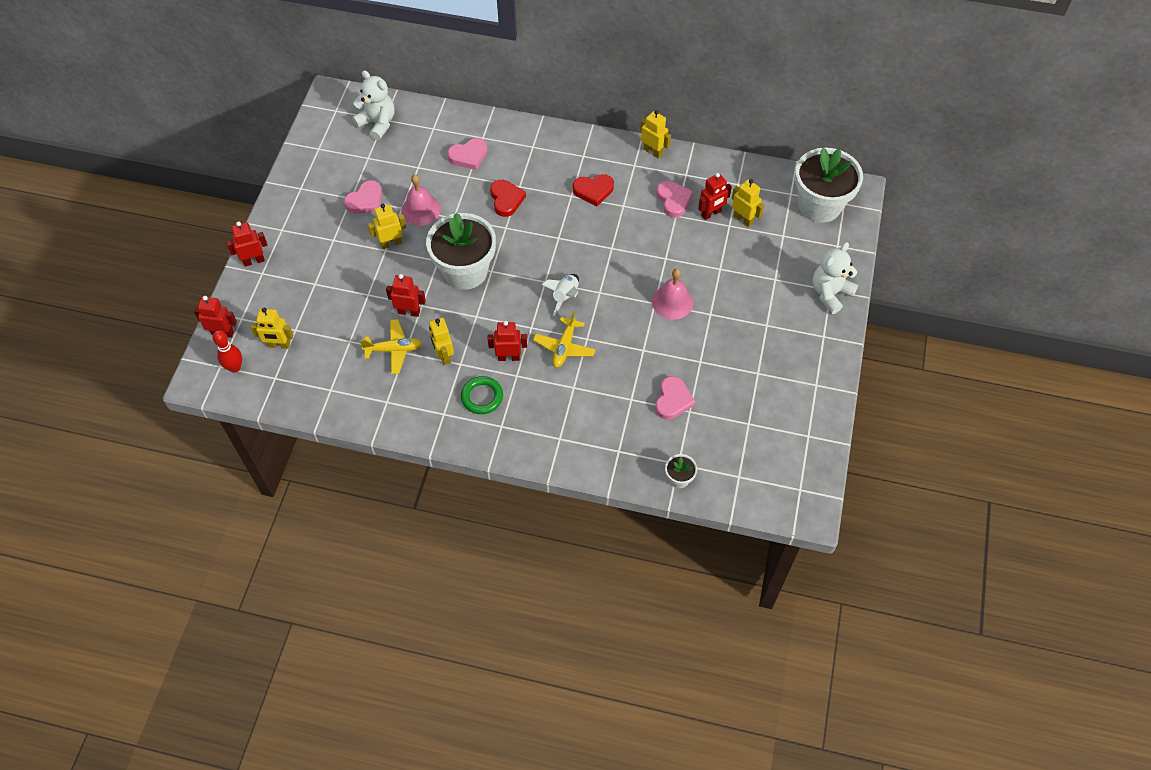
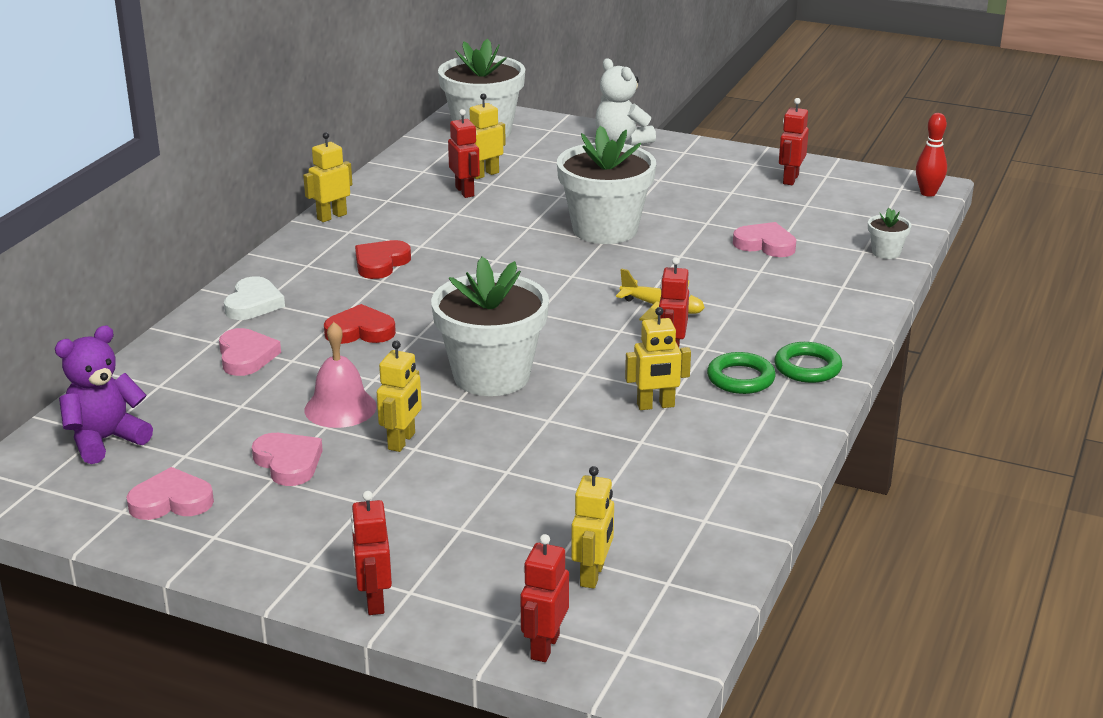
camera: 80 degrees left, 30 degrees down
(235, 367) = (633, 632): red bowling pin -> red bowling pin (928, 193)
(378, 123) = (105, 440): white teddy bear -> purple teddy bear
(391, 243) = (402, 441): yellow robot -> yellow robot turned 150 degrees counterclockwise
(394, 349) = (633, 451): yellow plane -> none
(409, 312) = (558, 432): red robot -> red robot (790, 179)
(501, 433) = (807, 367): none -> green ring
(529, 143) = (253, 304): none -> white heart
(565, 296) = (571, 300): white rocket -> none
(593, 191) = (381, 263): red heart -> red heart turned 150 degrees counterclockwise
(672, 302) = (605, 229): pink bell -> white flower pot
(673, 200) = (429, 212): pink heart -> pink heart (171, 501)

